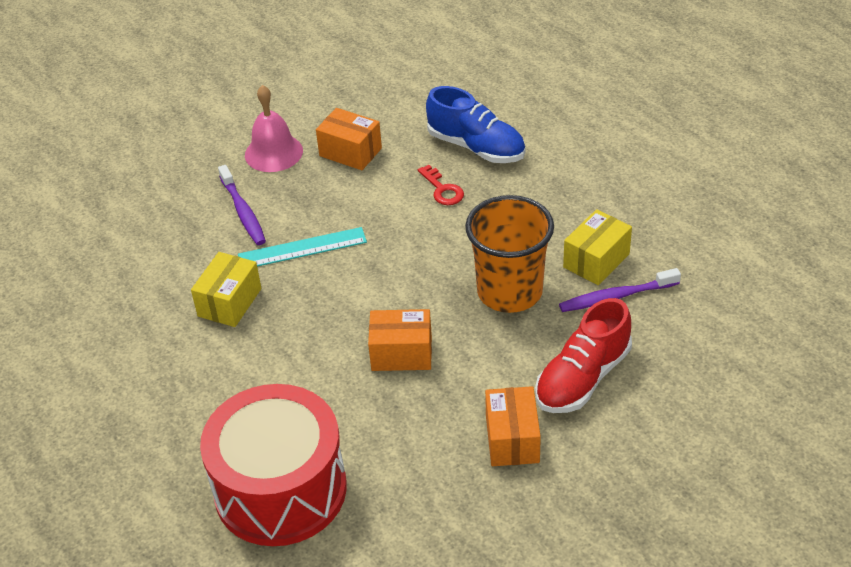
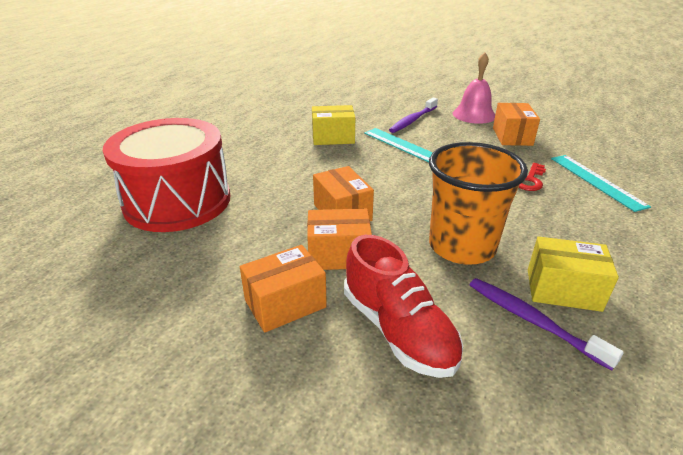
camera: 60 degrees right, 10 degrees down
(468, 380) = (338, 255): none -> orange box
(476, 147) = (596, 181): blue shoe -> turquoise ruler
(582, 378) = (398, 330): red shoe -> red shoe turned 135 degrees counterclockwise

